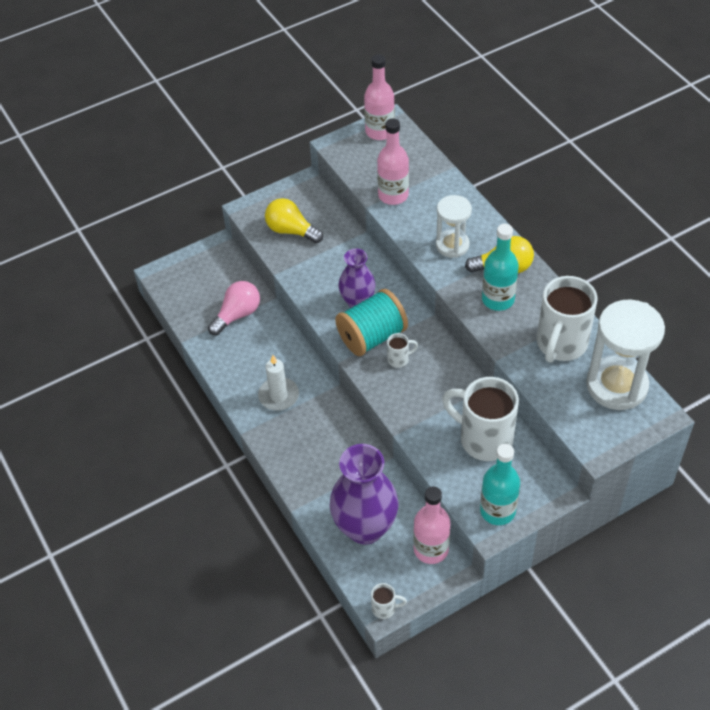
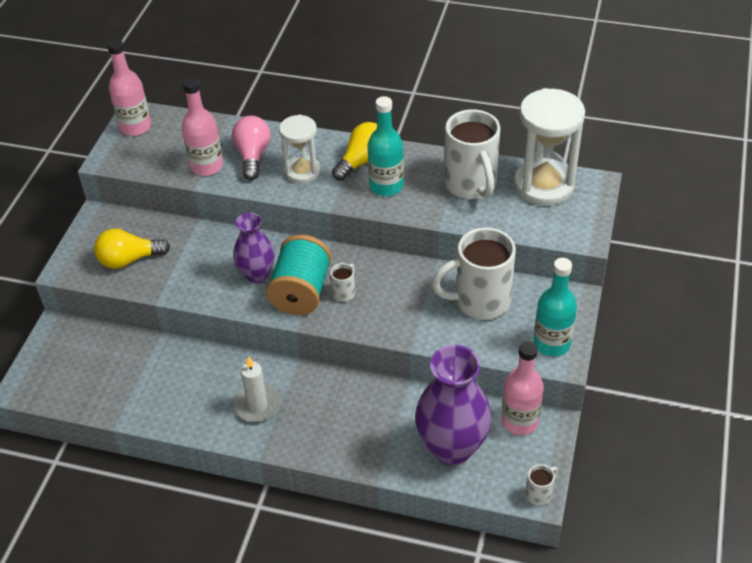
camera: 45 degrees left, 5 degrees down
(237, 315) = (141, 369): pink light bulb -> pink light bulb (253, 156)

